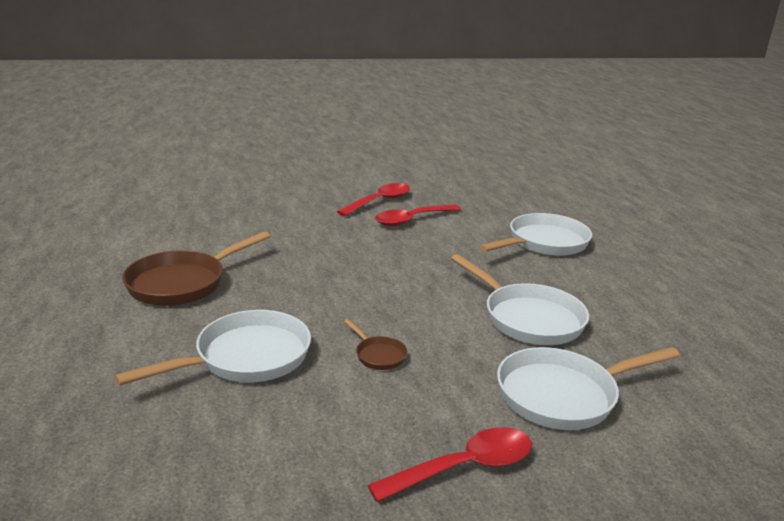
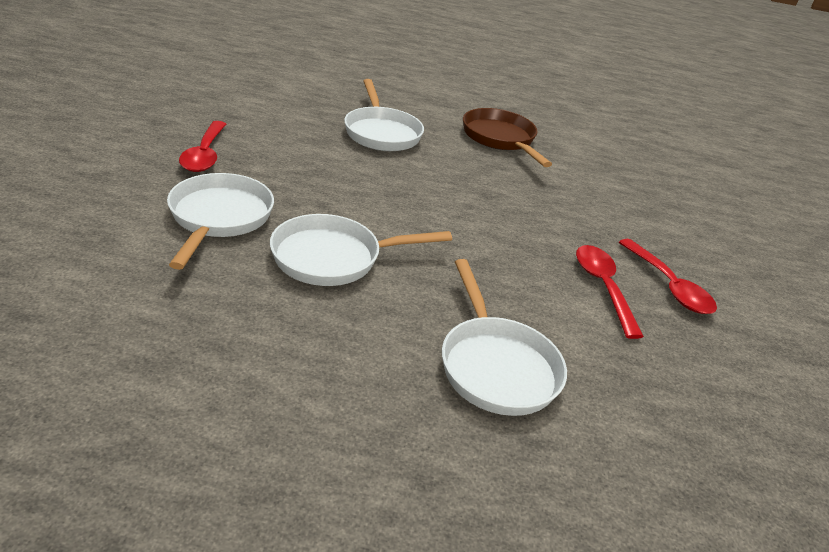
camera: 110 degrees right, 10 degrees up
(378, 355) = (343, 171): brown pan -> none

